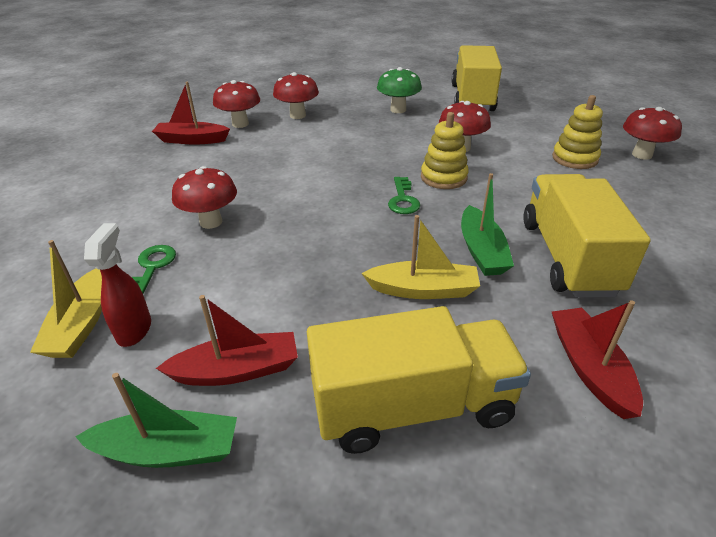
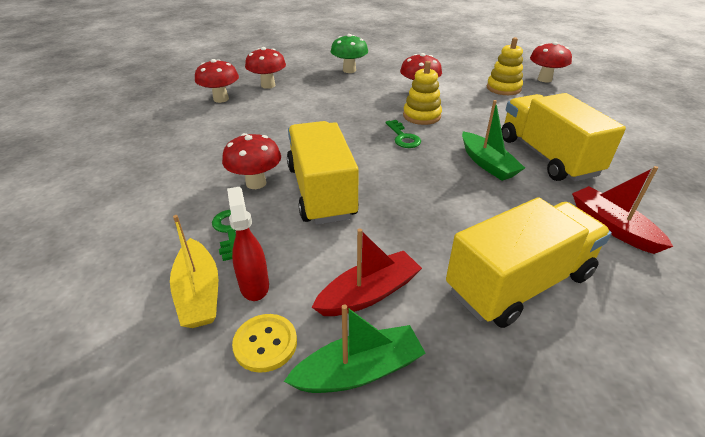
camera: 20 degrees left, 0 degrees up
(103, 393) = (265, 344): none -> yellow button
(192, 140) = (185, 119): red boat -> none
(423, 290) = (466, 200): yellow boat -> none
(472, 98) = (400, 55): yellow truck -> yellow truck (321, 191)

